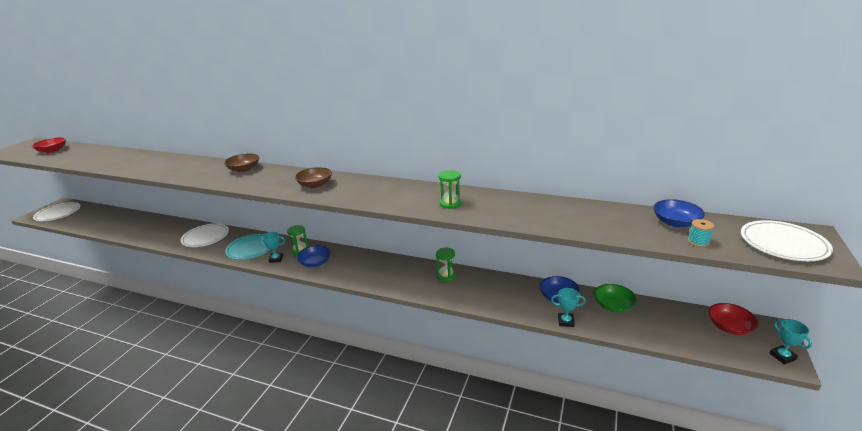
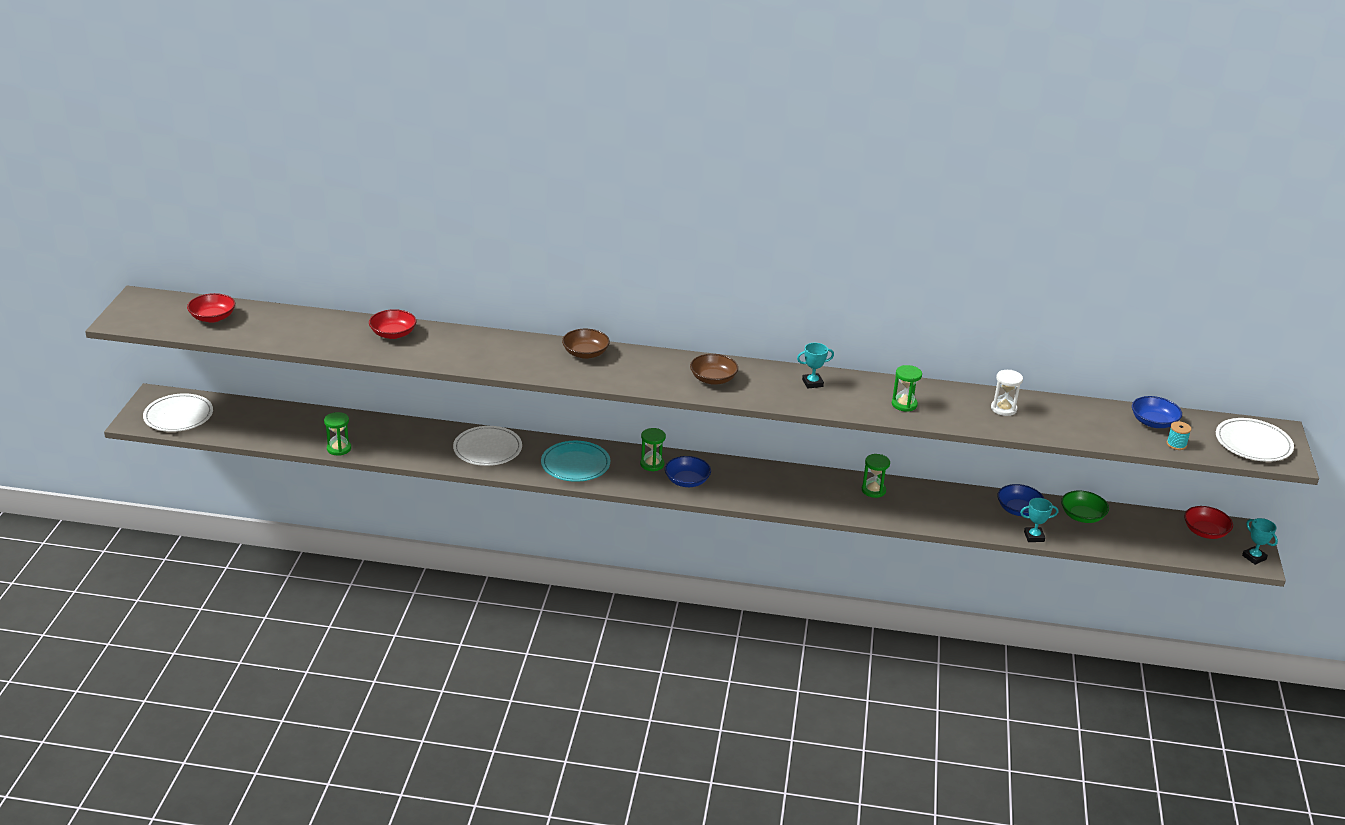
camera: 15 degrees left, 5 degrees up
(120, 234) = (339, 448): none -> green hourglass
(139, 158) = (393, 334): none -> red bowl
(276, 259) = (626, 478): turquoise trophy -> turquoise trophy (812, 383)
(535, 209) = (1003, 409): none -> white hourglass

